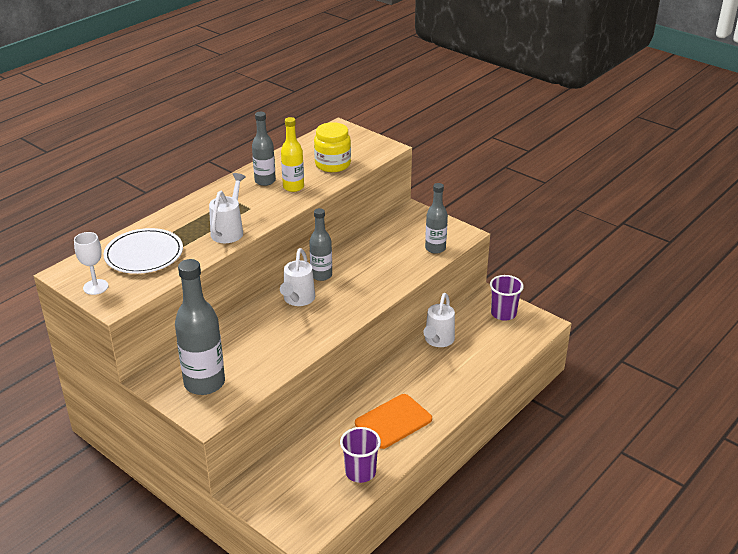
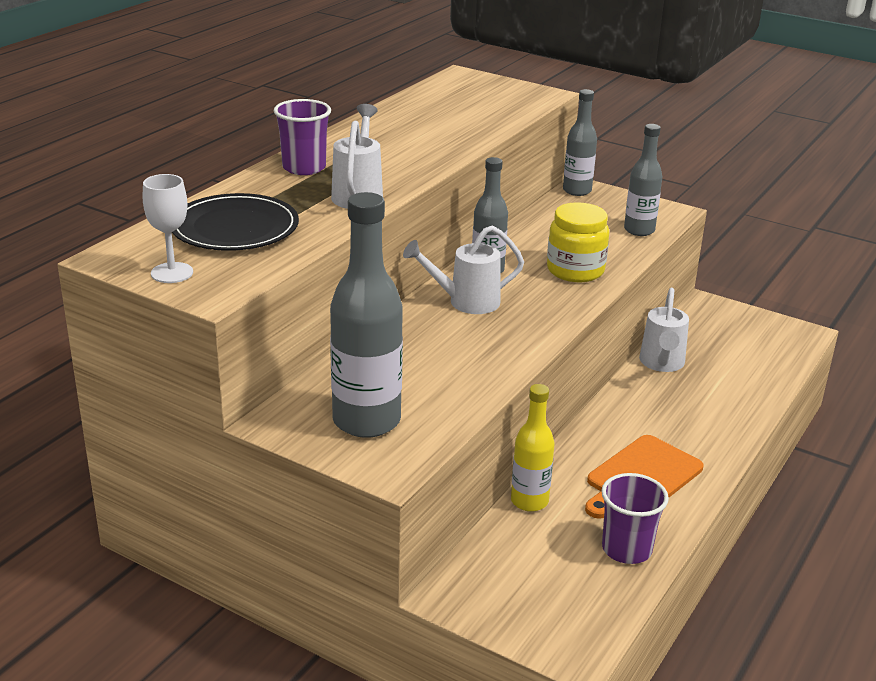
camera: 10 degrees left, 5 degrees down
(144, 254) = (235, 228): white plate -> black plate
(265, 181) = (384, 135): grey bottle -> grey bottle (577, 191)
(293, 187) = (431, 141): yellow bottle -> yellow bottle (529, 501)
(298, 300) = (466, 302): white watering can -> white watering can turned 75 degrees clockwise
(332, 164) = (476, 114): yellow jar -> yellow jar (575, 270)
(503, 313) = (738, 324): purple cup -> purple cup (304, 168)

